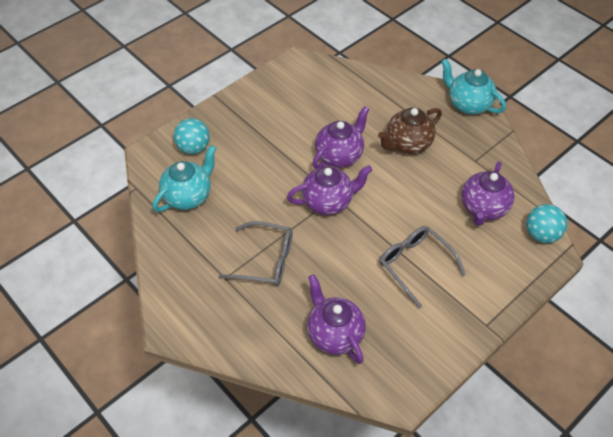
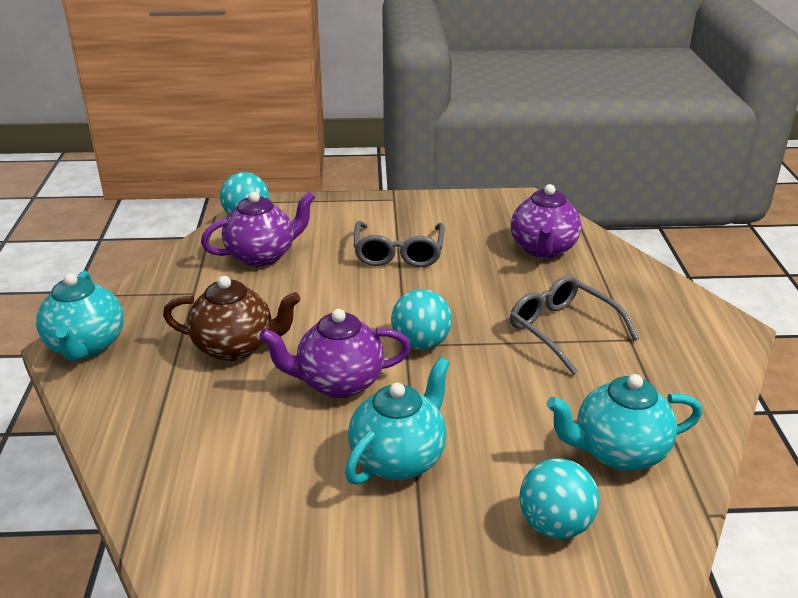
camera: 140 degrees left, 20 degrees down
(276, 138) = (399, 459): none -> turquoise teapot
(328, 202) = (421, 343): purple teapot -> turquoise ball

